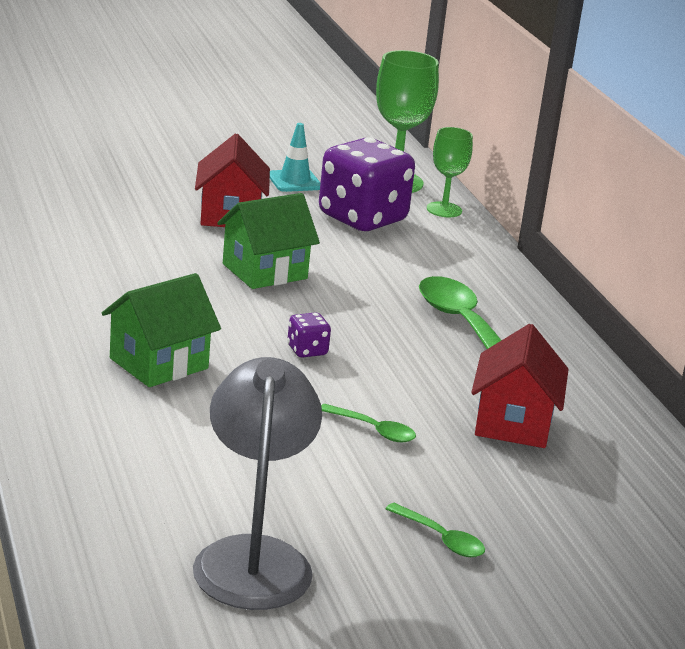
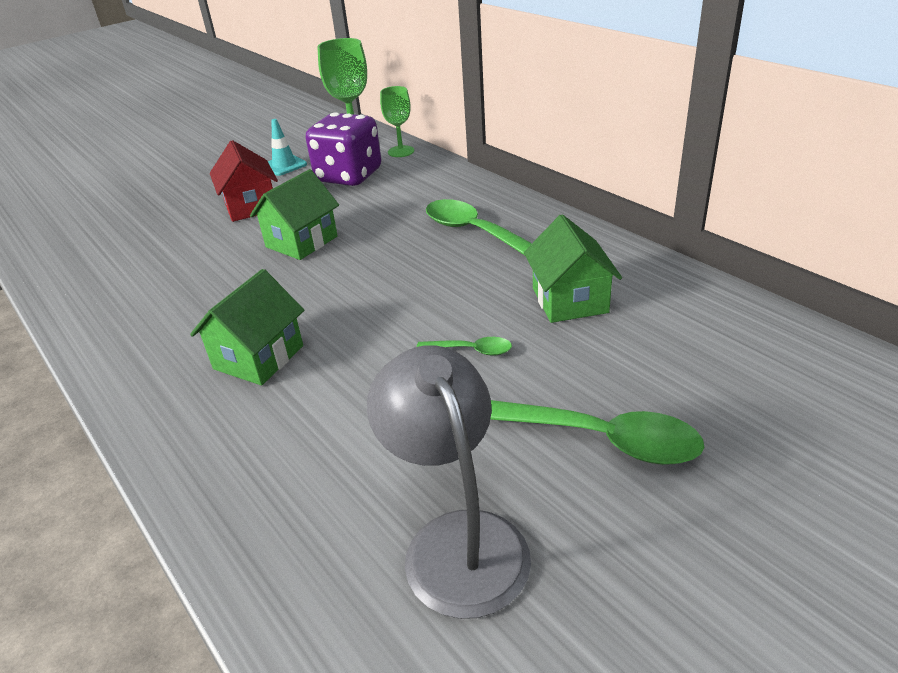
camera: 15 degrees left, 10 degrees up
(307, 350) = (374, 297): purple dice -> none
(441, 539) = (599, 438): green spoon -> green spoon, size x2.02
(513, 423) = (569, 300): red house -> green house

